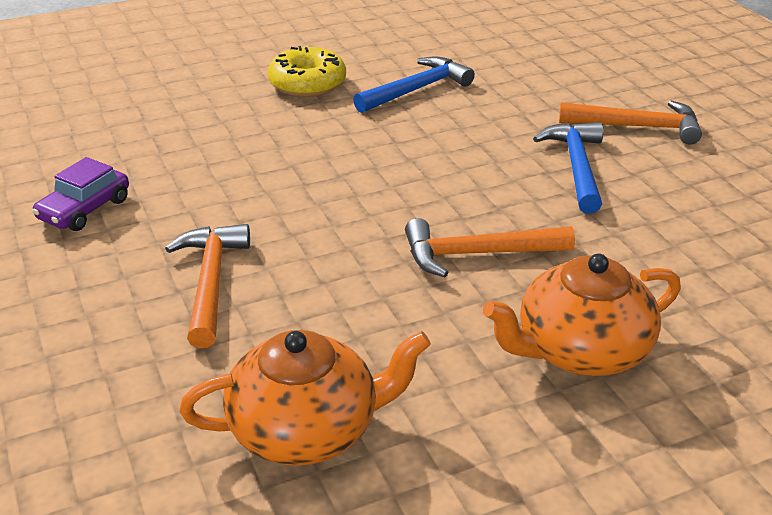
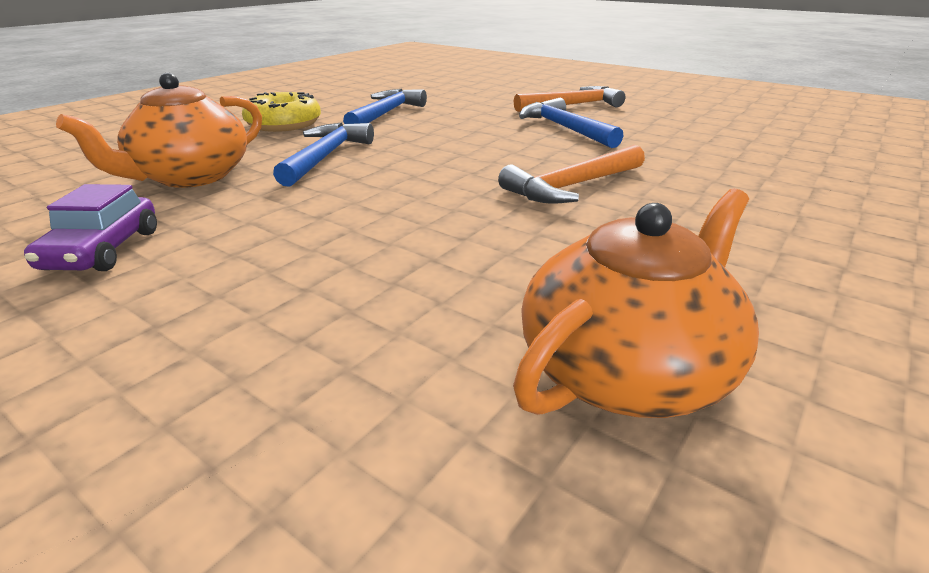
camera: 30 degrees left, 5 degrees down
(211, 282) = (339, 270): orange hammer -> none
(304, 146) = (325, 157): none -> blue hammer
(580, 350) = (747, 221): orange teapot -> orange teapot (191, 177)

